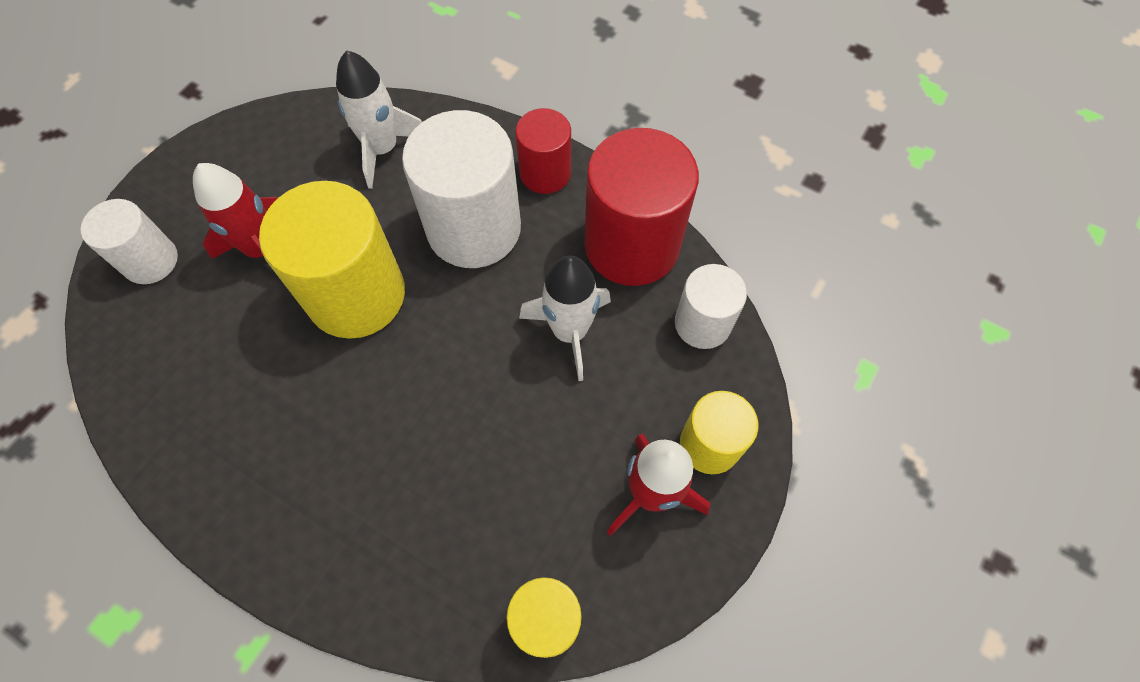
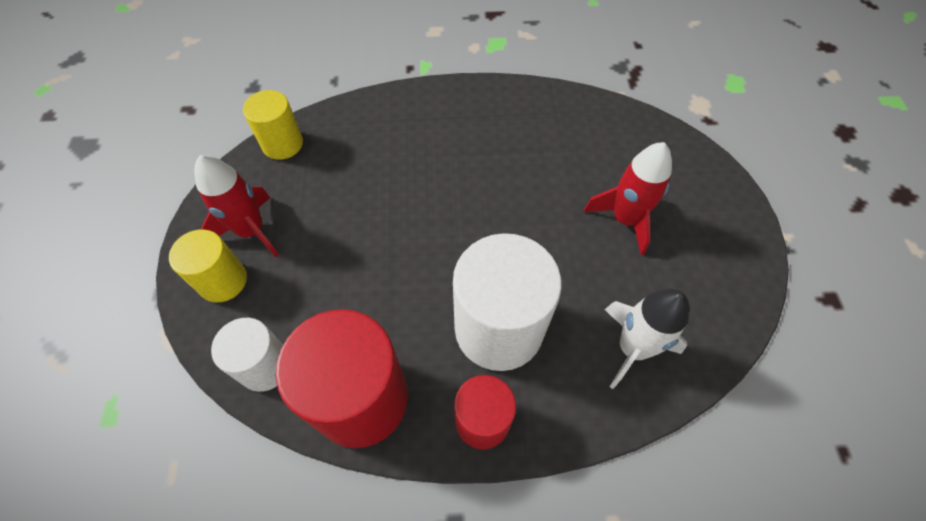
camera: 145 degrees right, 5 degrees down
(150, 261) = (680, 171): white cylinder -> none
(356, 295) = (534, 230): yellow cylinder -> none
(570, 331) = (367, 296): white rocket -> none

